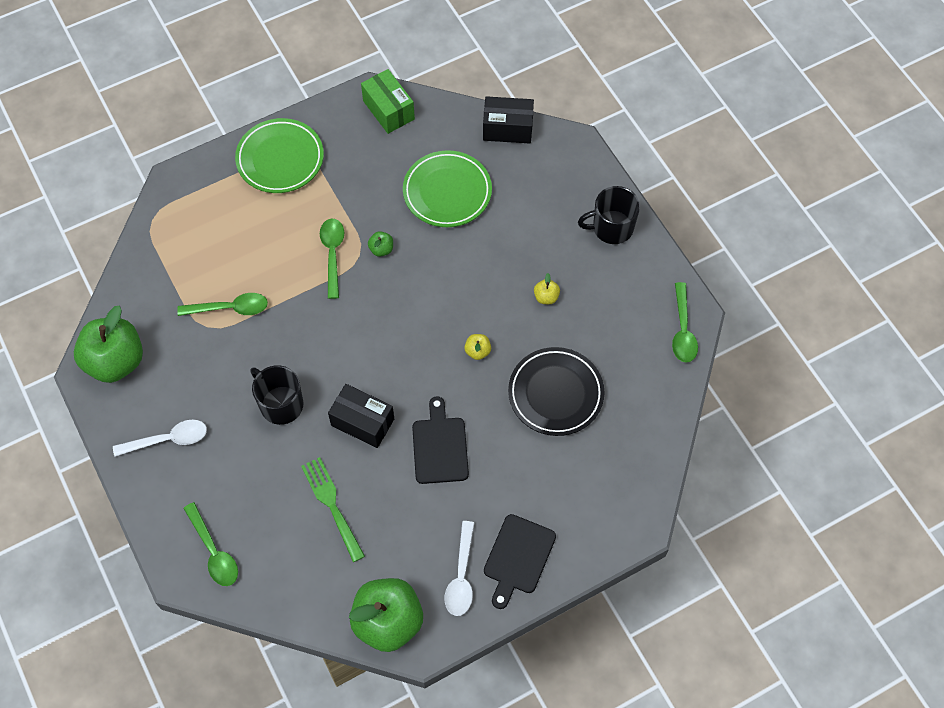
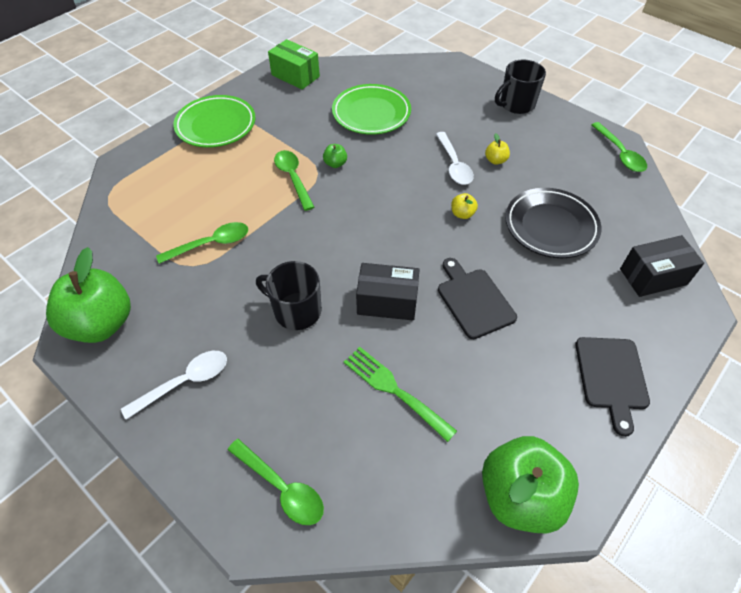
camera: 20 degrees left, 10 degrees down
(461, 576) = (568, 416): white spoon -> white spoon (454, 165)
(507, 128) = (397, 66): black box -> black box (653, 276)

